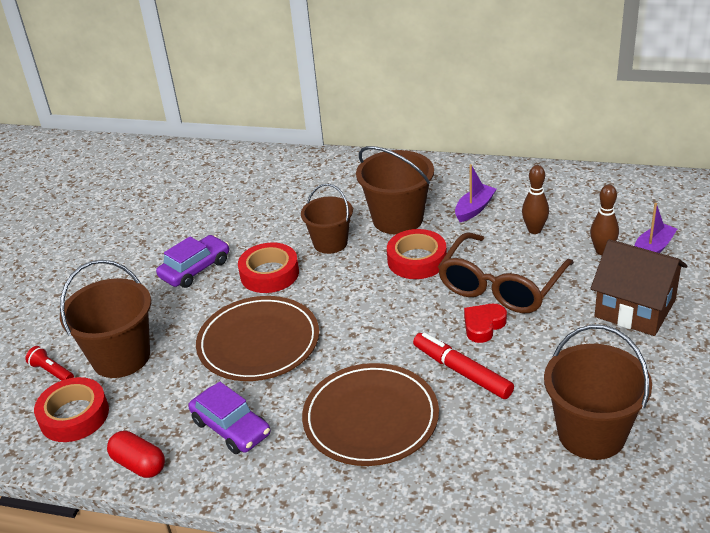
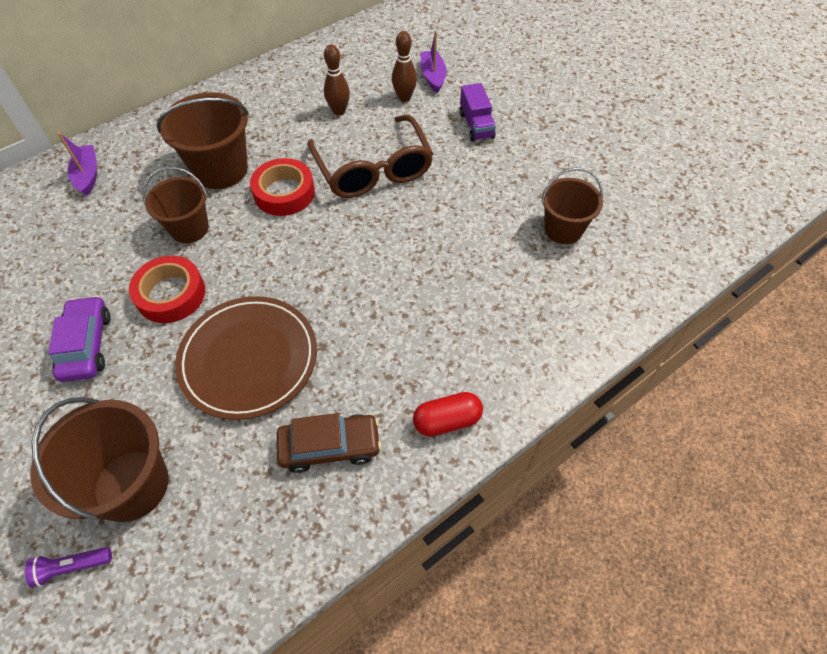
camera: 55 degrees left, 20 degrees up
(52, 372) = (72, 567): red flashlight -> purple flashlight
(74, 416) = (165, 580): red tape -> none
(139, 464) = (296, 554): red capsule -> red capsule (447, 421)
(231, 428) = (330, 446): purple car -> brown car
(370, 418) = (422, 340): brown plate -> none
(462, 372) = (434, 253): red marker -> none
(474, 209) = (272, 122): purple boat -> purple boat (88, 175)
(483, 325) = (402, 208): red heart -> none
(591, 434) = (563, 229): brown bucket -> brown bucket, size x0.66
(635, 308) = (476, 125): brown house -> purple truck

